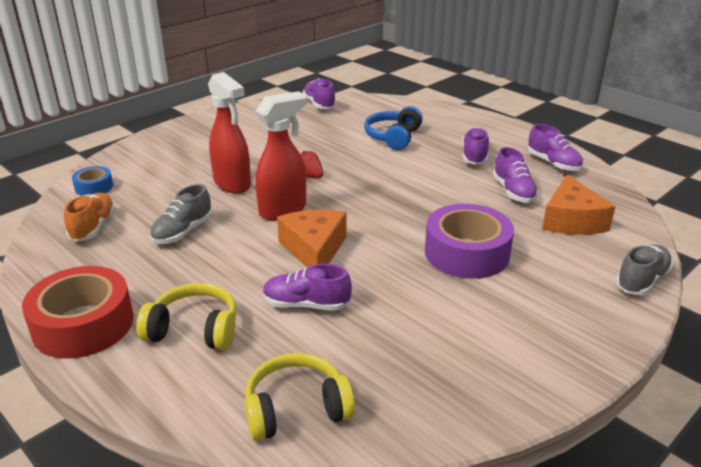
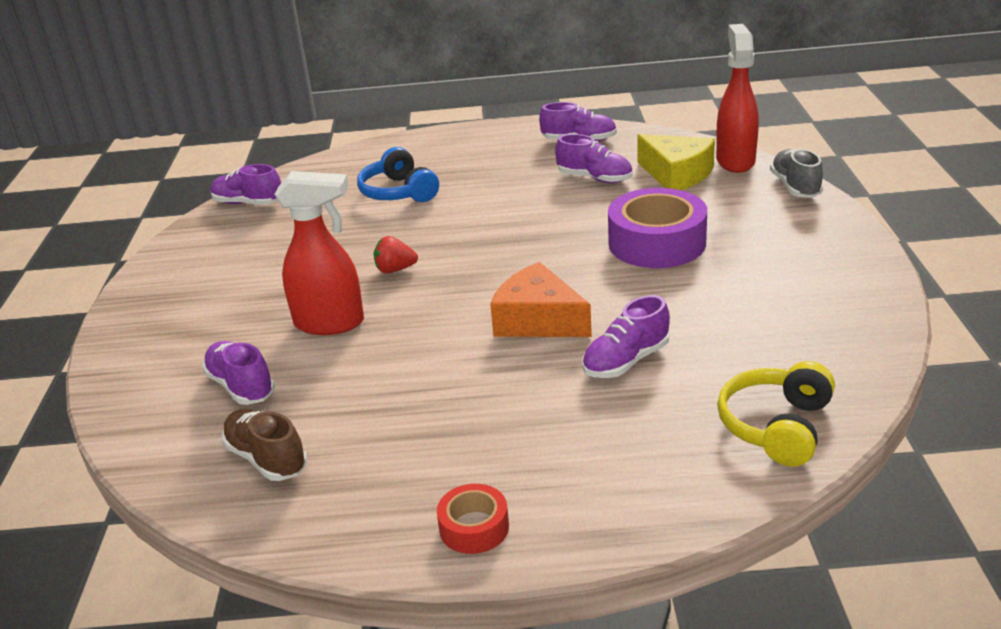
camera: 45 degrees left, 0 degrees up
(83, 324) = (474, 527): red tape -> red tape, size x0.51
(93, 227) = (267, 459): orange shoe -> brown shoe
(94, 187) = (164, 429): blue tape -> none
(183, 232) = (381, 393): grey shoe -> none
(194, 330) = (583, 447): yellow headphones -> none
(283, 210) = (437, 311): red spray bottle -> red spray bottle (735, 161)
(474, 156) = (506, 168): purple shoe -> purple shoe (241, 386)
(571, 220) = (676, 174): orange cheese -> yellow cheese

